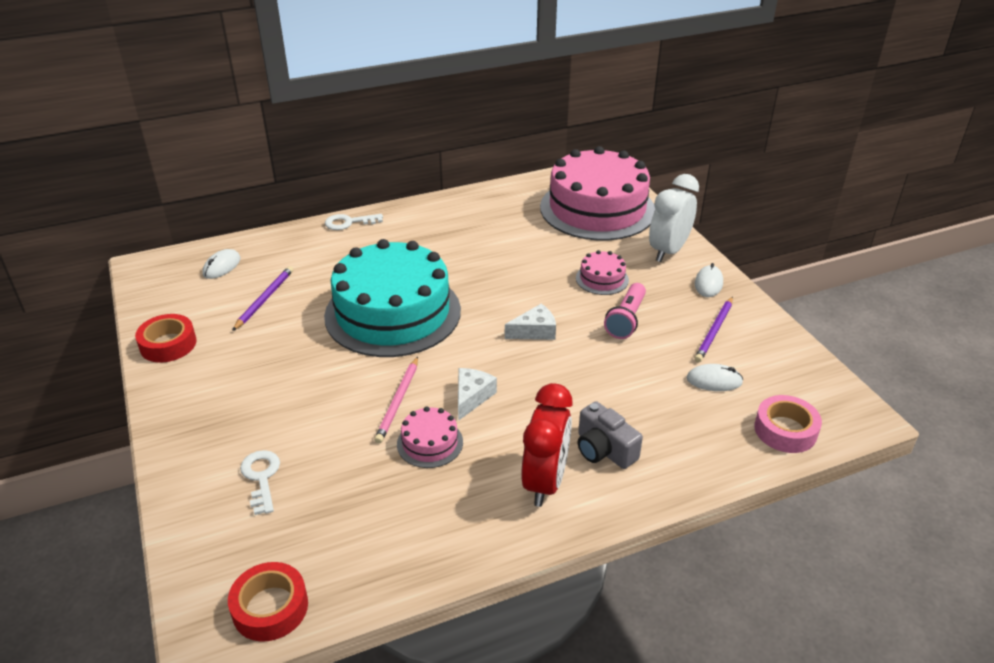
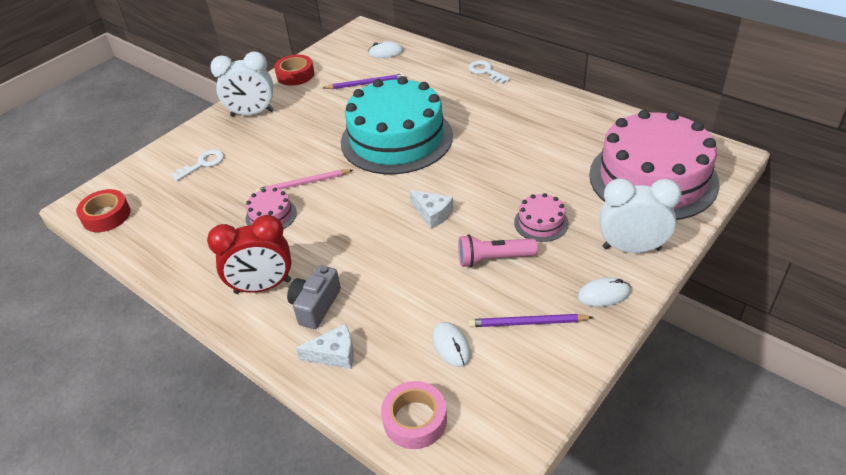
camera: 65 degrees right, 5 degrees up
(205, 404) = (252, 114): none -> white clock
(472, 397) = (331, 214): white cheese -> white cheese (334, 354)

